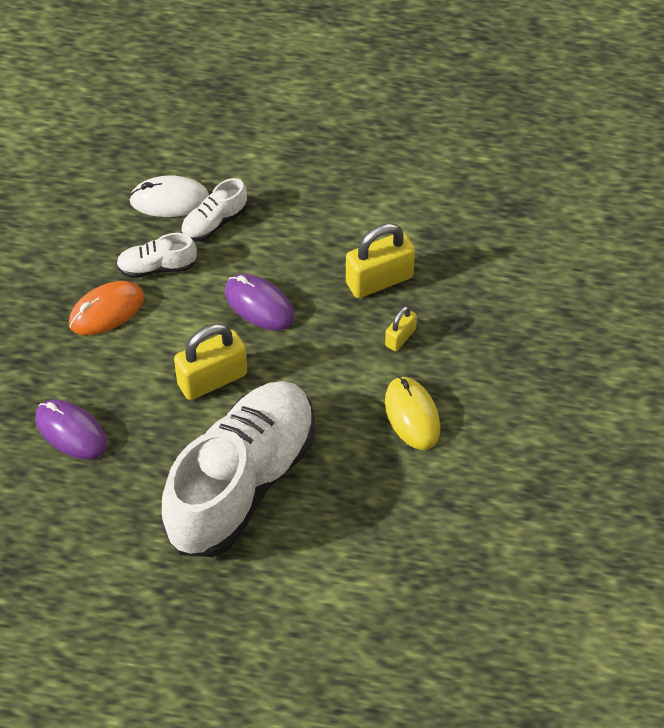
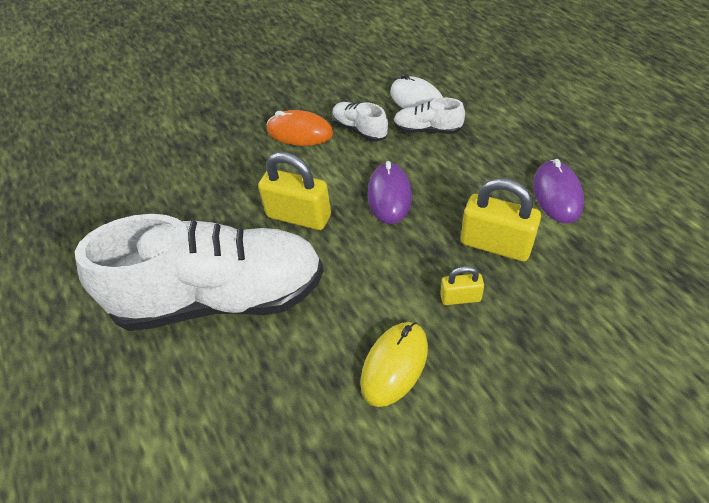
camera: 55 degrees right, 5 degrees down
(71, 432) = (187, 180): purple mouse -> purple mouse (557, 194)

